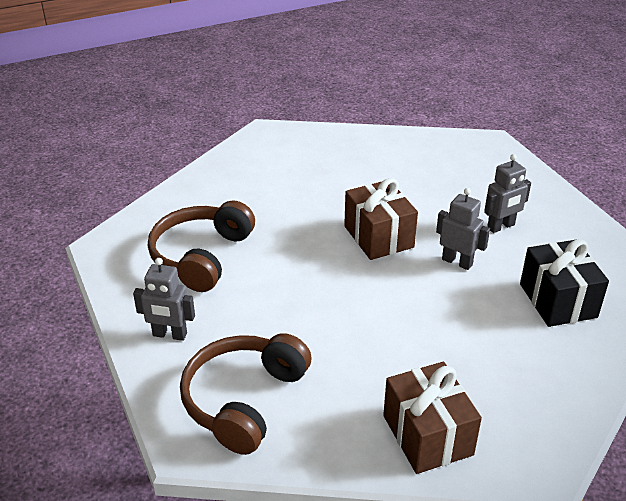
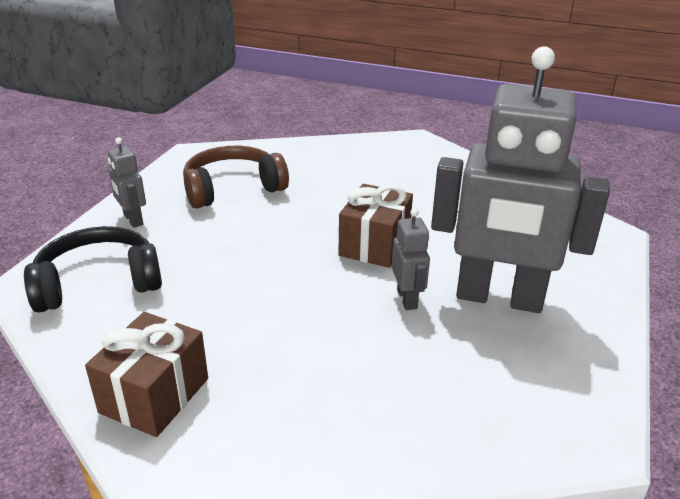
camera: 45 degrees right, 5 degrees down
(243, 400) = (98, 283): brown headphones -> black headphones
(501, 227) = (499, 298): grey robot -> grey robot, size x2.41
(558, 300) = (447, 386): black gift -> none

